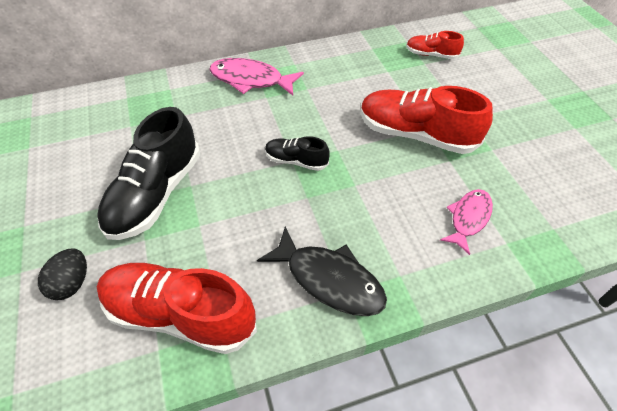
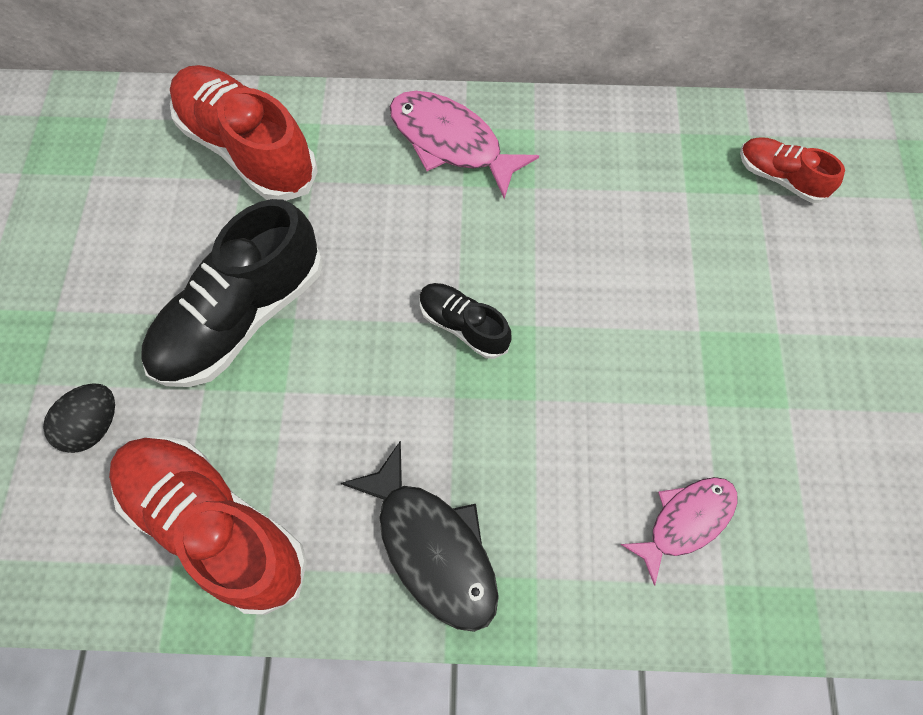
camera: 20 degrees right, 15 degrees up
(416, 134) = (675, 337): red shoe -> red shoe (248, 149)

